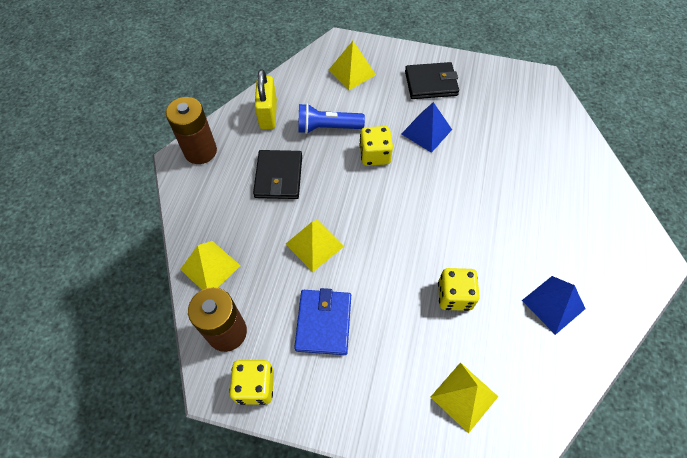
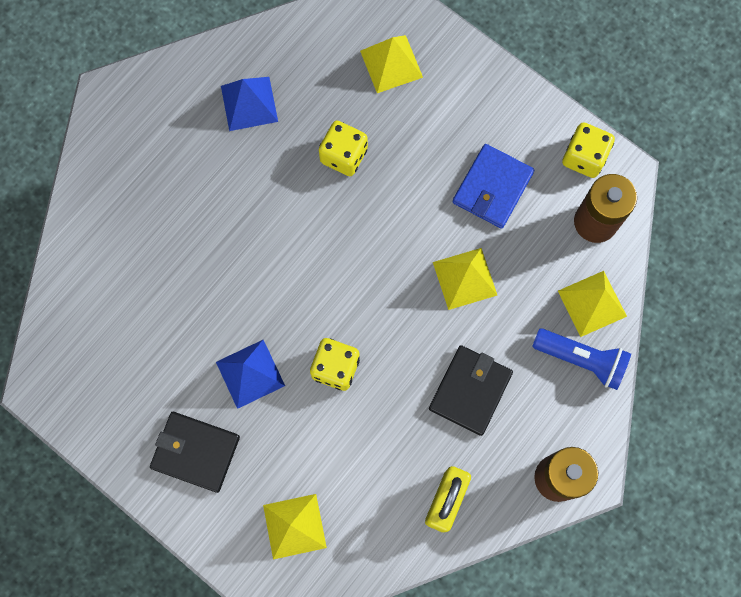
camera: 155 degrees left, 15 degrees up
(327, 127) = (375, 440): blue flashlight -> blue flashlight (581, 360)

